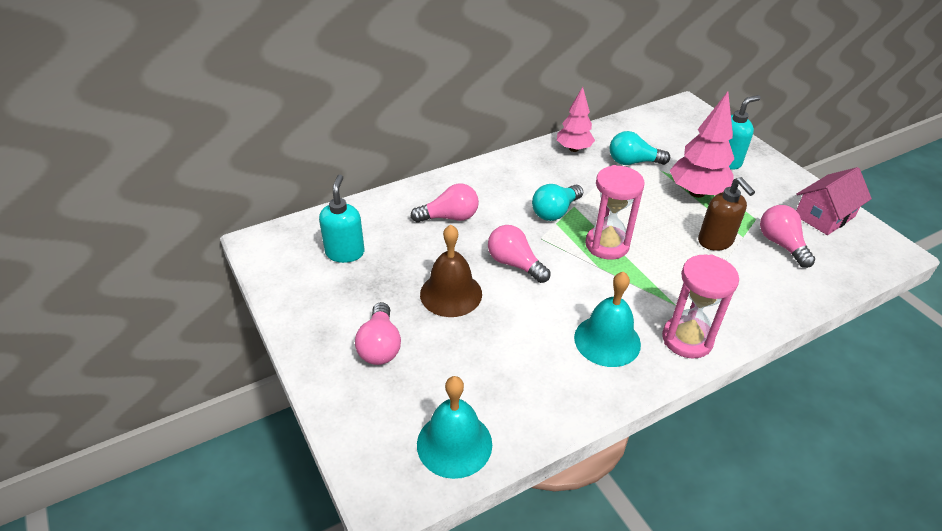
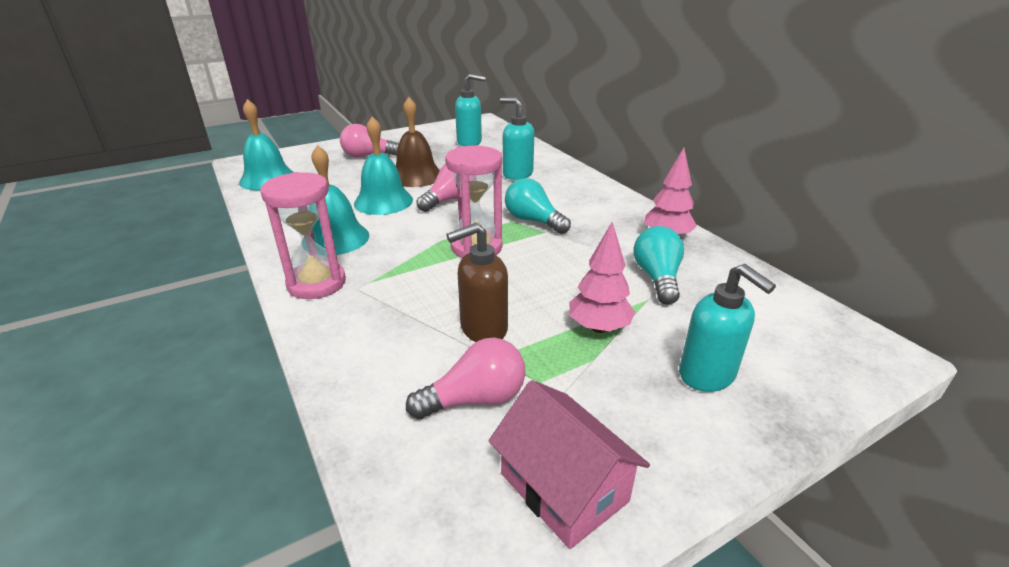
camera: 90 degrees right, 10 degrees down
(450, 217) = (517, 174): pink light bulb -> turquoise soap dispenser
(520, 314) = (383, 201): none -> turquoise bell
(697, 192) = (599, 327): pink tree -> pink tree, size x0.66

